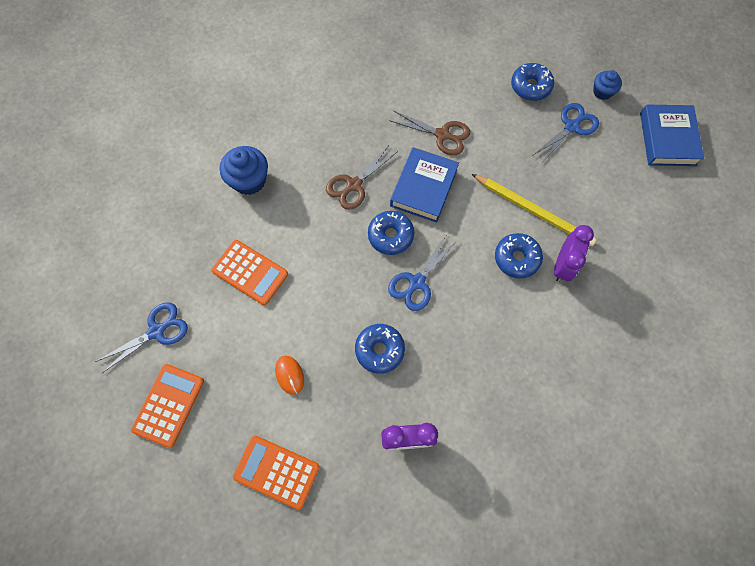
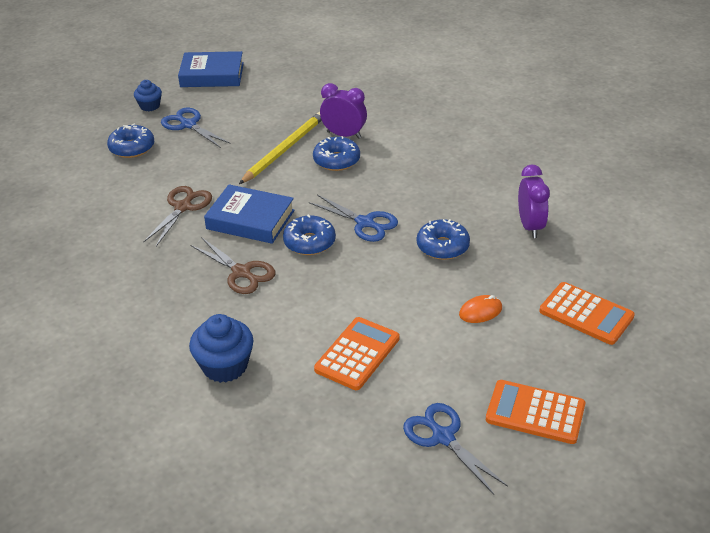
camera: 90 degrees left, 30 degrees down
(277, 471) = (586, 314): orange calculator -> orange calculator turned 75 degrees counterclockwise

